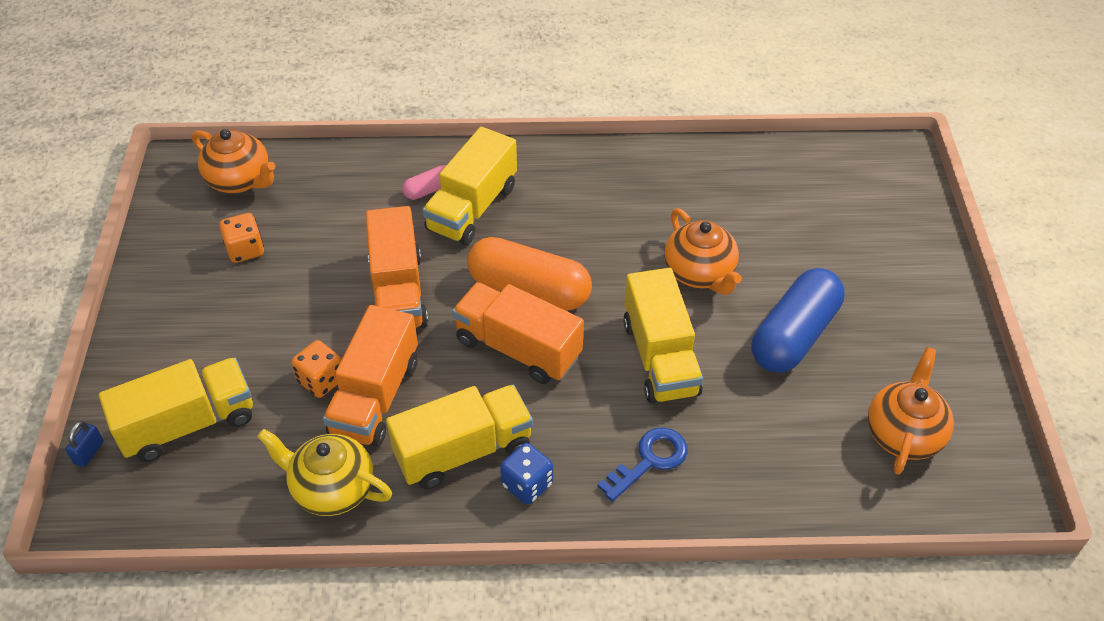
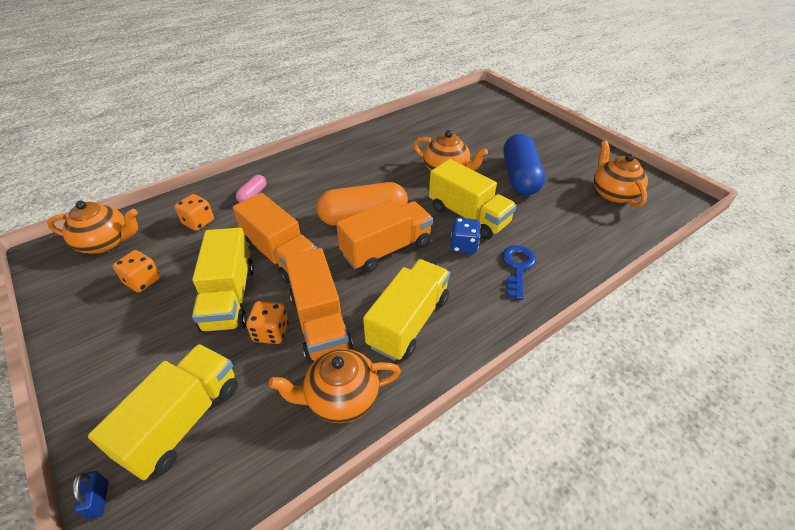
camera: 35 degrees left, 5 degrees down
(332, 489) = (341, 398): yellow teapot -> orange teapot
(345, 200) = (198, 222): none -> orange dice
(472, 208) = (289, 193): yellow truck -> yellow truck (229, 297)
(518, 348) = (386, 249): orange truck -> orange truck turned 150 degrees clockwise
(527, 484) = (466, 318): blue dice -> blue dice (463, 245)

